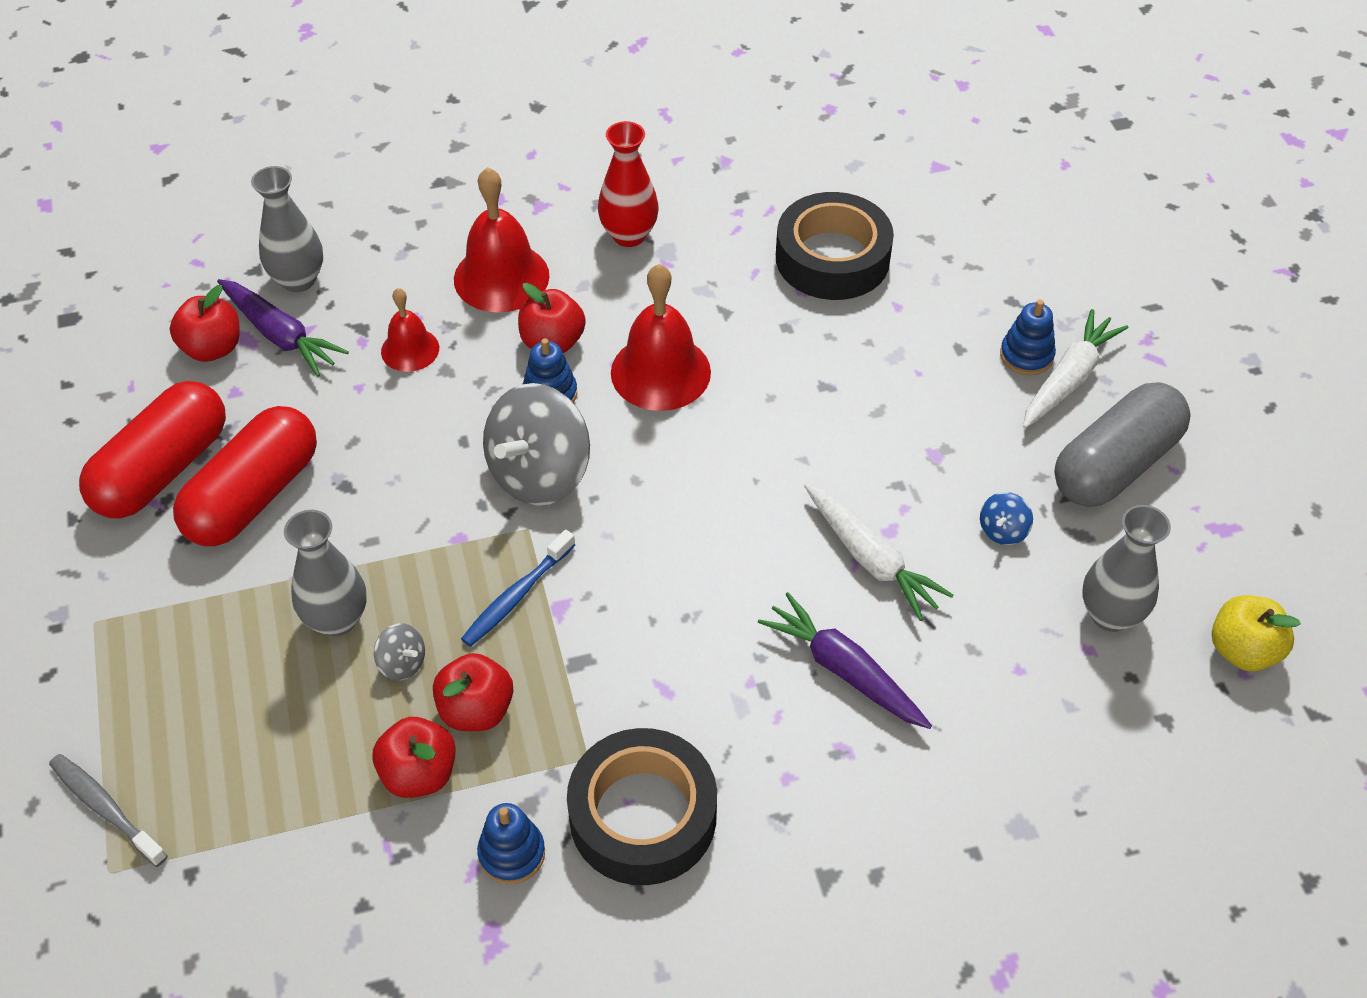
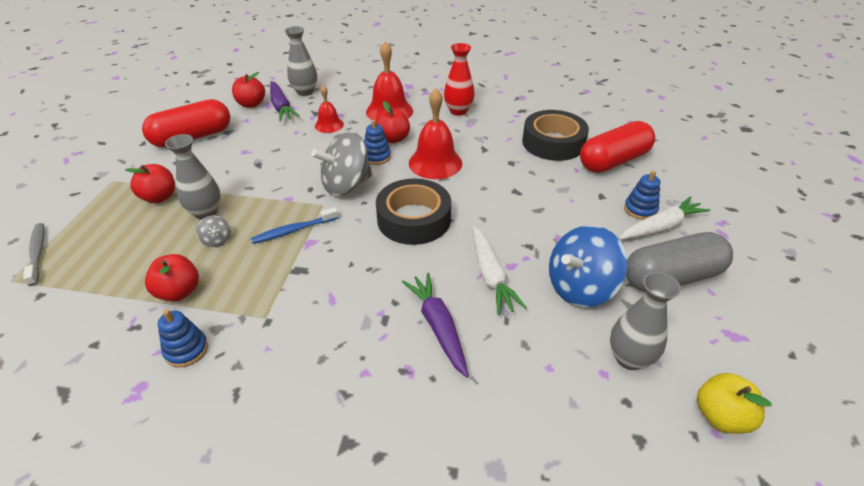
camera: 25 degrees right, 10 degrees down
(254, 496) = (218, 156): red capsule -> red capsule (613, 161)
(476, 710) = (231, 273): red apple -> red apple (159, 197)
(643, 816) = (269, 359): black tape -> black tape (414, 219)
(1003, 530) = (580, 288): blue spinning top -> blue spinning top, size x2.31

